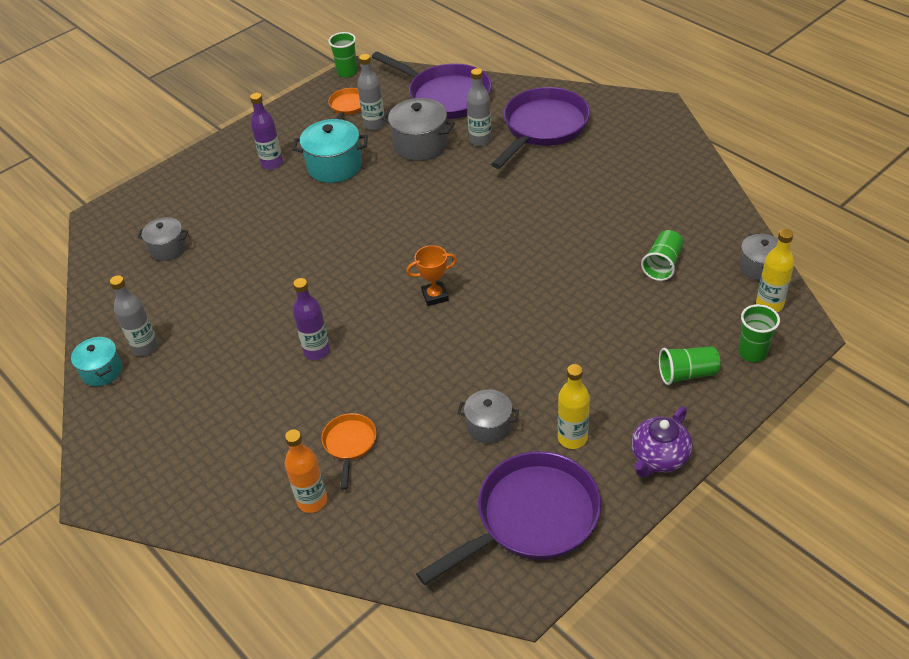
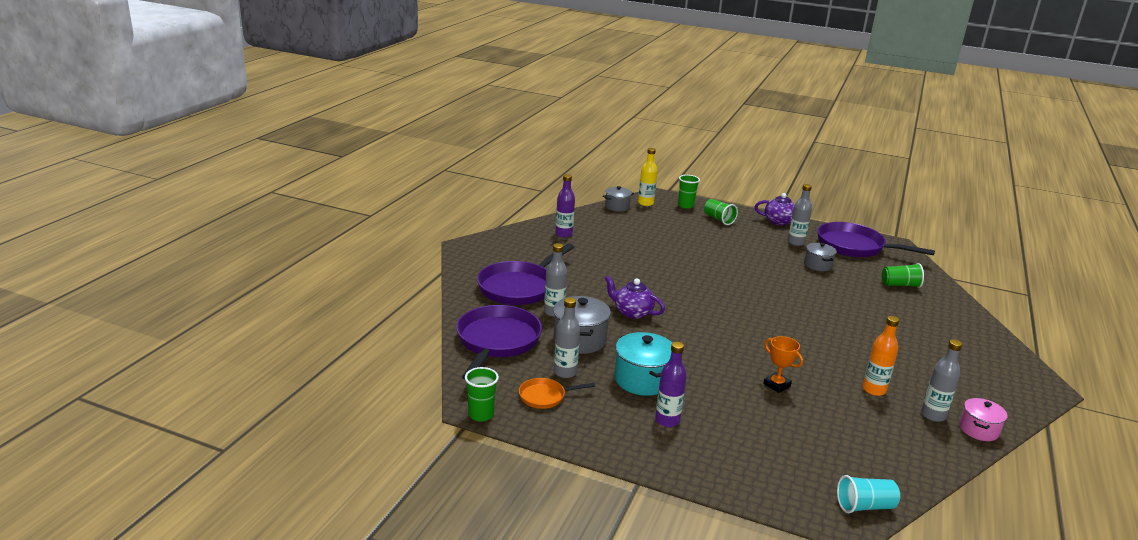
camera: 120 degrees left, 20 degrees down
(101, 234) = (864, 506): none -> turquoise cup
(102, 371) = (978, 430): turquoise pot -> pink pot
(168, 248) = (832, 447): grey pot -> none
(312, 501) = (934, 307): orange bottle -> orange bottle (874, 390)
(317, 351) = (839, 334): purple bottle -> purple bottle (564, 234)
(349, 444) = (886, 304): orange pan -> none
(435, 296) = (742, 299): orange trophy -> orange trophy (776, 385)
(452, 194) = (632, 312): none -> purple teapot
(543, 127) = (519, 287): purple pan -> purple pan turned 60 degrees counterclockwise
(572, 438) = (796, 242): yellow bottle -> grey bottle
(662, 264) = (639, 231): green cup -> green cup (900, 285)

